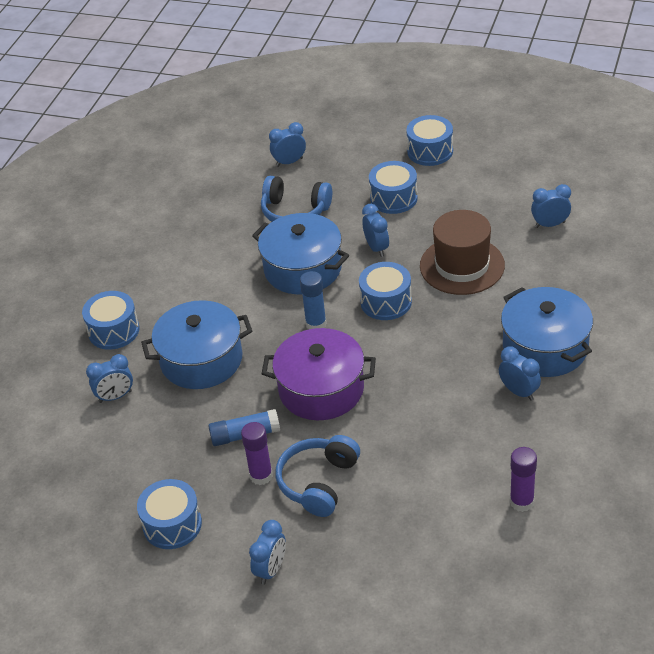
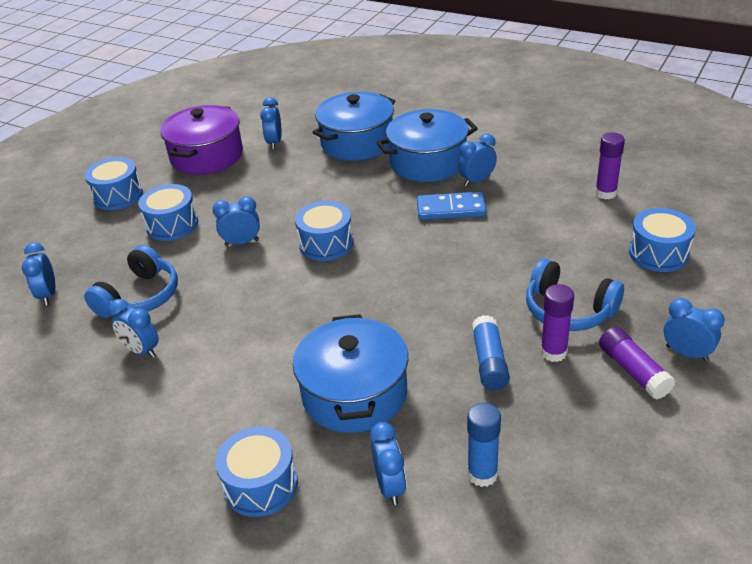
camera: 80 degrees left, 5 degrees down
(172, 524) = (621, 434): blue drum -> blue drum (658, 253)
(234, 233) = (141, 351): none -> blue clock
(244, 531) = (633, 371): none -> purple glue stick
(303, 269) = (242, 297): blue pot -> blue pot (357, 142)
(316, 324) = (336, 294): blue glue stick -> blue glue stick (482, 474)
(321, 389) = (436, 298): purple pot -> purple pot (207, 156)
(461, 379) = (451, 209): none -> blue domino
(462, 265) = (300, 193): brown hat -> none

